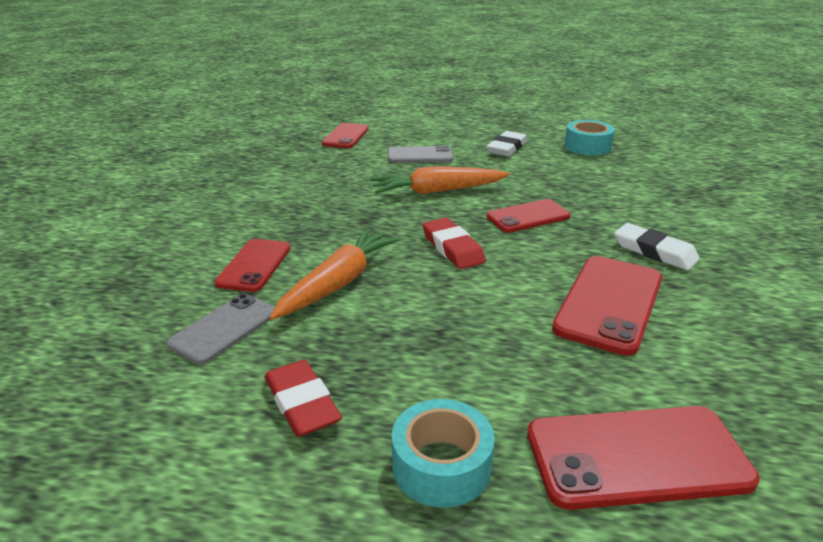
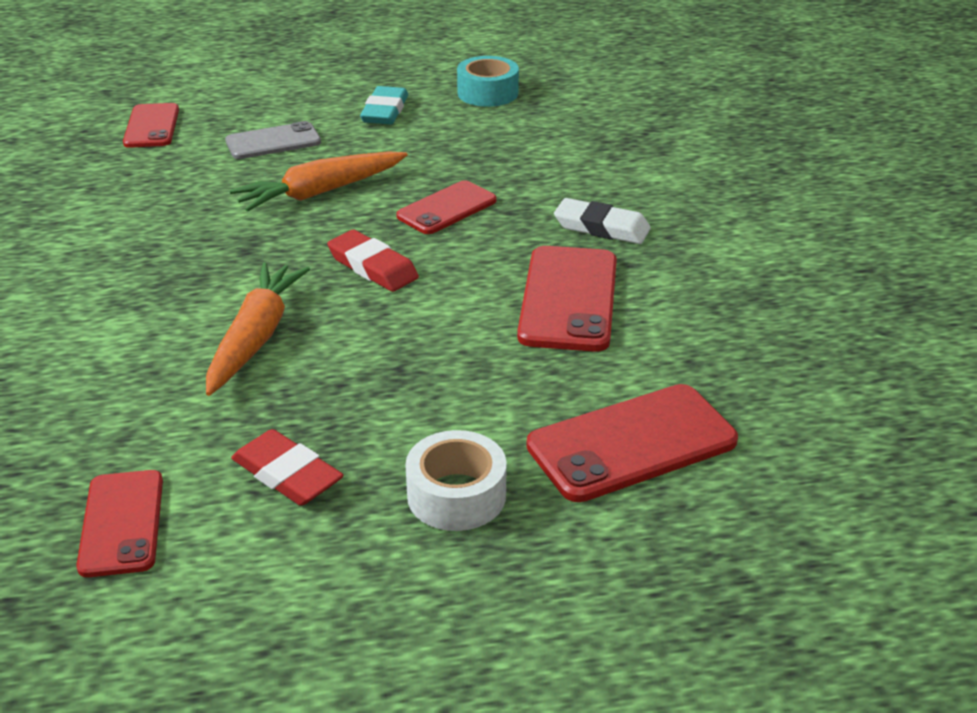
camera: 20 degrees left, 5 degrees up
(224, 328) = (149, 419): grey phone -> none
(254, 265) = (137, 337): red phone -> red phone (122, 523)
(441, 465) = (456, 495): turquoise tape -> white tape
(507, 148) = (385, 111): white eraser -> turquoise eraser

